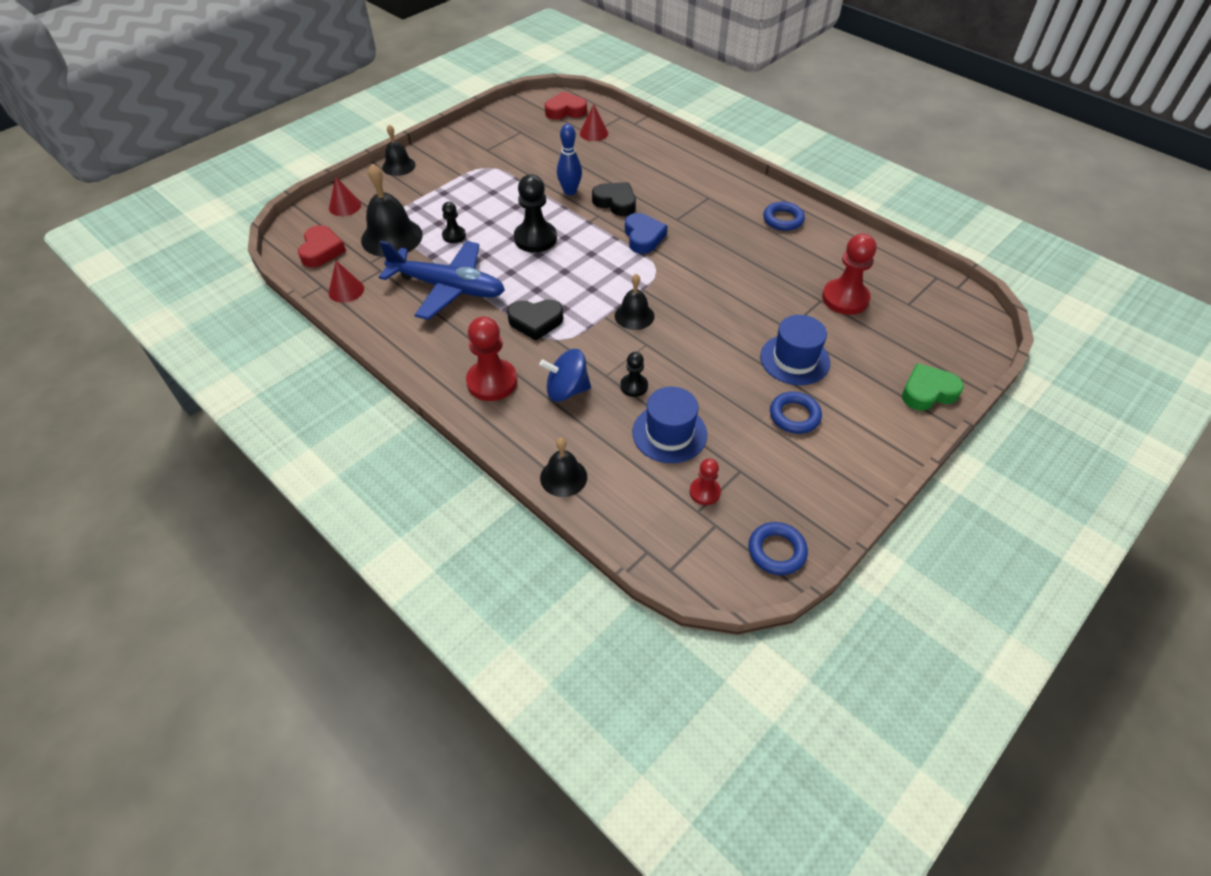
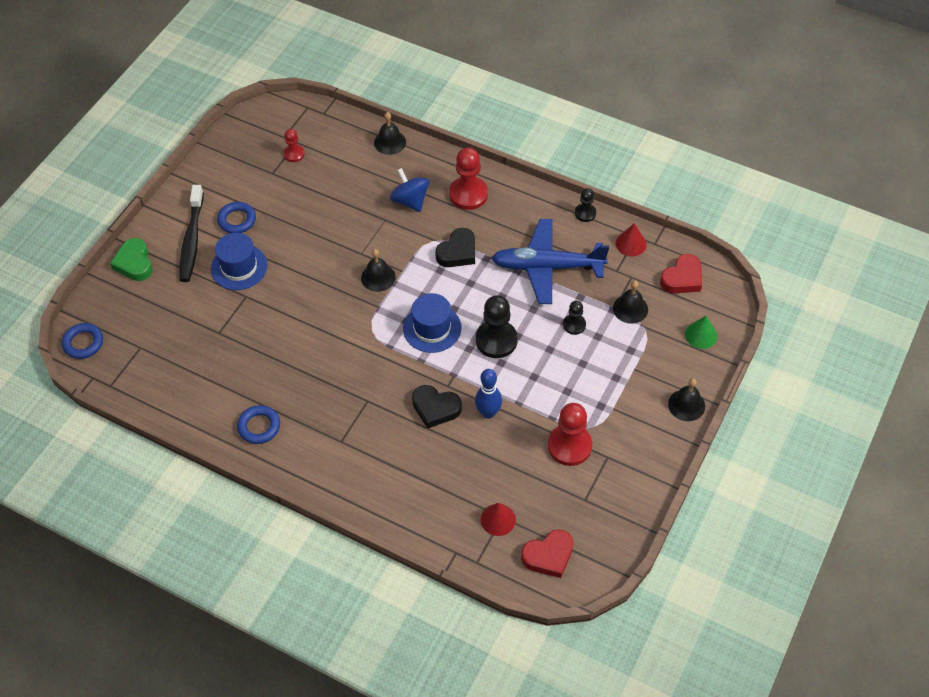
camera: 165 degrees right, 5 degrees up
(321, 250) = (682, 278): red heart -> red heart turned 120 degrees counterclockwise
(345, 206) = (701, 335): red cone -> green cone
(392, 237) = (630, 309): black bell -> black bell, size x0.60
(535, 322) = (458, 252): black heart -> black heart turned 150 degrees clockwise
(566, 390) = (410, 201): blue spinning top -> blue spinning top turned 105 degrees counterclockwise
(634, 386) = (361, 215): black pawn -> black pawn (585, 213)
(643, 237) = (394, 367): blue heart -> none
(669, 433) = (326, 187): blue hat -> blue hat (432, 328)
(776, 551) = (244, 131): blue ring -> blue ring (83, 343)
(845, 298) = (197, 339): red pawn -> red pawn (569, 446)
(854, 404) = (192, 240): none -> black toothbrush
(927, 392) = (134, 263): green heart -> green heart turned 105 degrees clockwise

